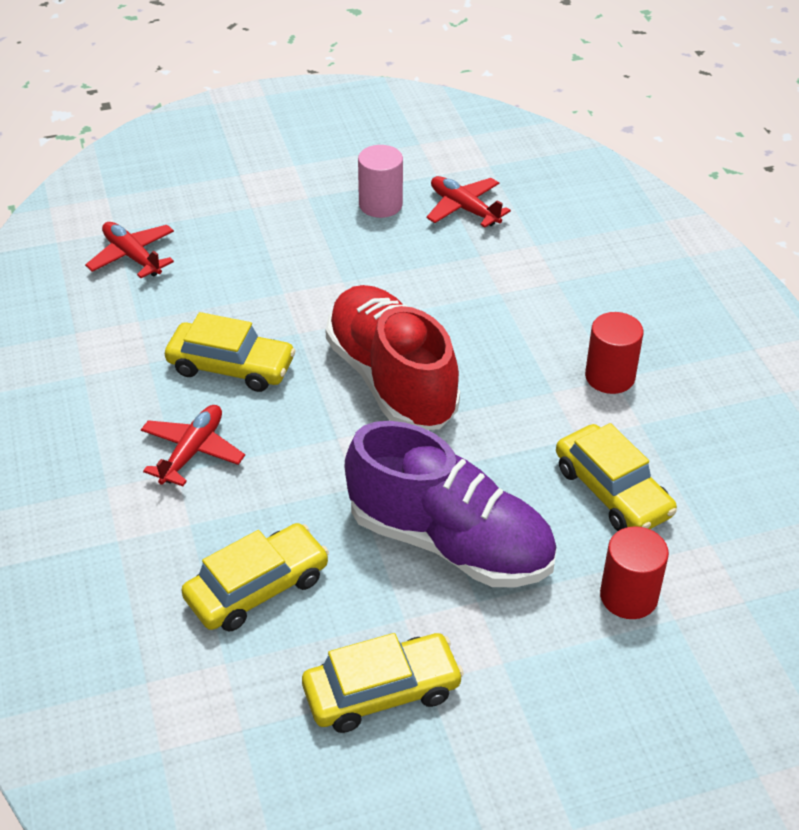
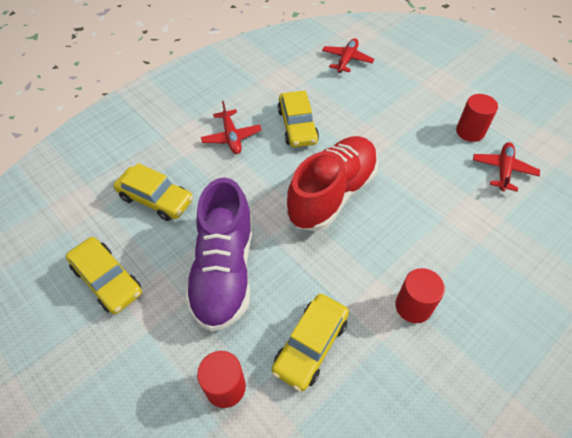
camera: 65 degrees right, 10 degrees up
(192, 451) = (231, 137): red plane -> red plane turned 75 degrees clockwise
(380, 205) = (470, 132): pink cylinder -> red cylinder

